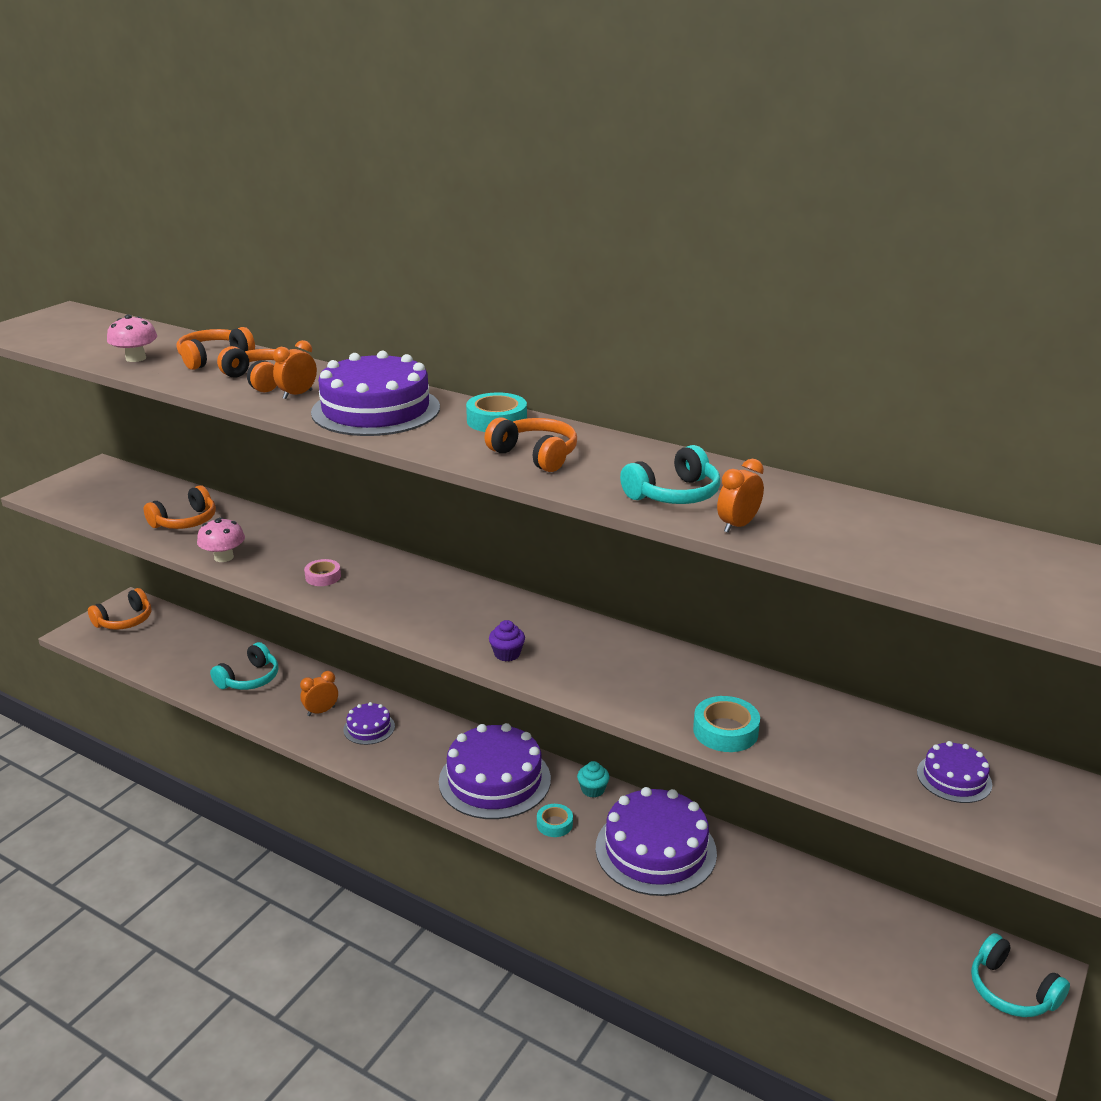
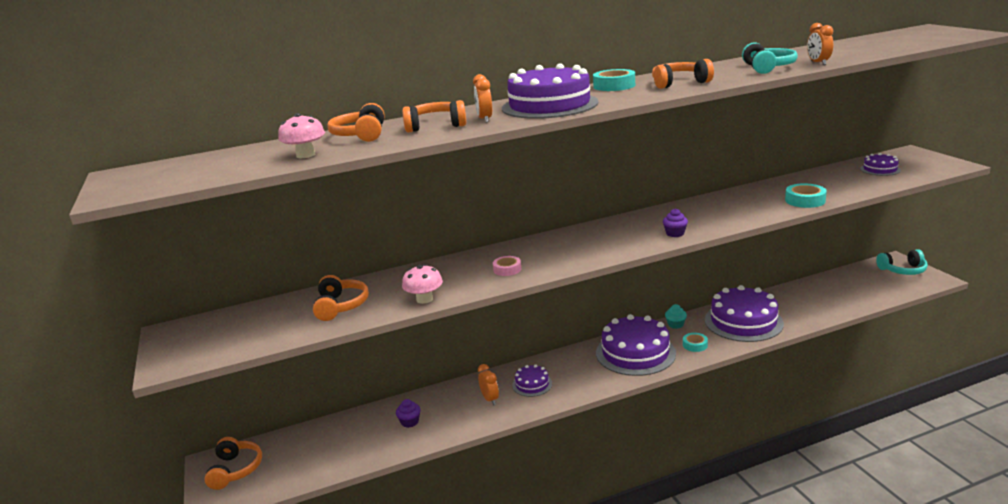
camera: 50 degrees left, 5 degrees down
(249, 679) = (410, 422): turquoise headphones -> purple cupcake
(321, 711) = (490, 399): orange clock -> orange clock turned 150 degrees clockwise

